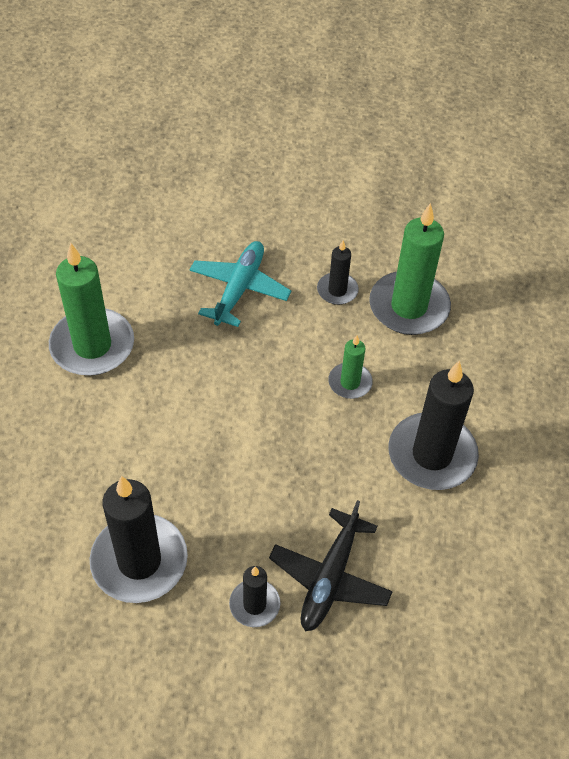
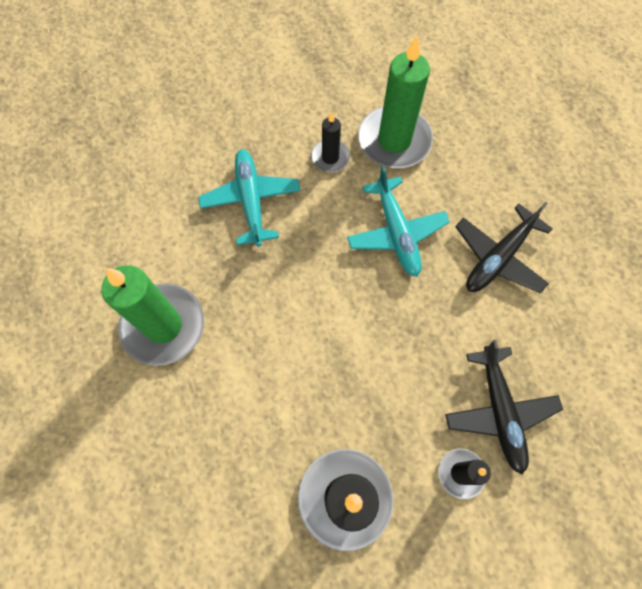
camera: 30 degrees left, 15 degrees up
(350, 382) = (396, 233): green candle -> turquoise plane
(432, 454) = (498, 257): black candle -> black plane

